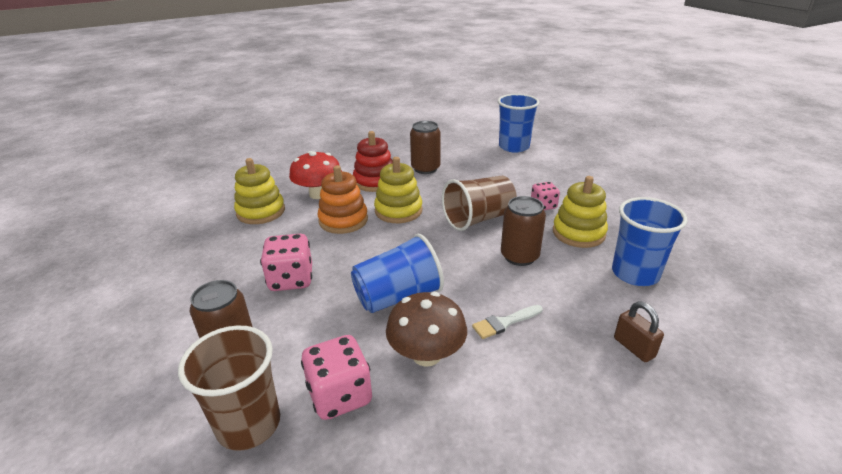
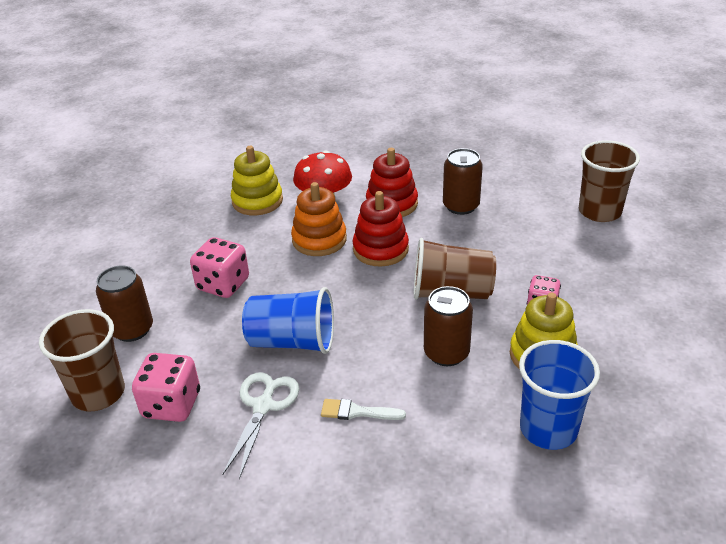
camera: 35 degrees right, 5 degrees up
(398, 211) = (380, 249): yellow stacking toy -> red stacking toy
(426, 355) = (263, 406): brown mushroom -> white scissors
(514, 147) = (599, 211): blue cup -> brown cup
(634, 347) = (449, 497): brown padlock -> none

